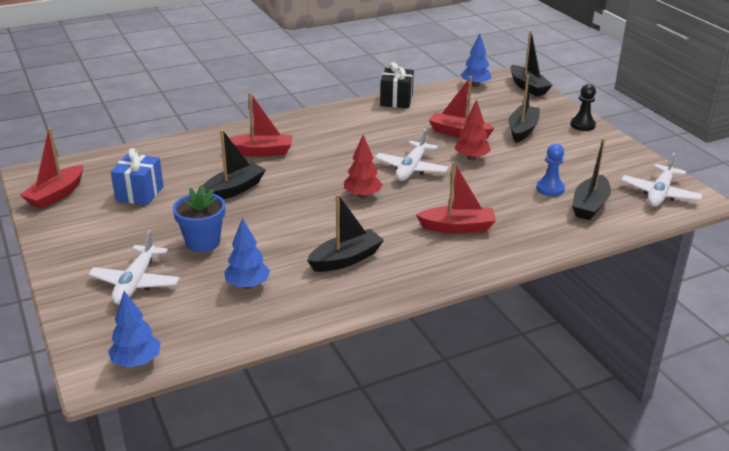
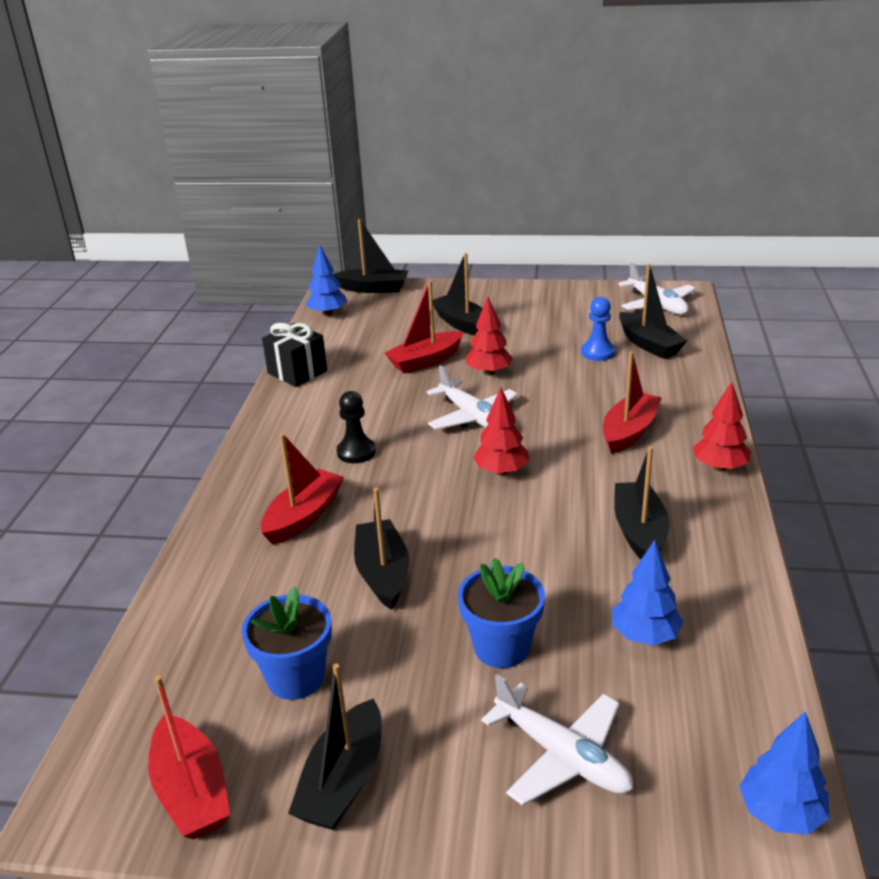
camera: 55 degrees left, 0 degrees up
(83, 228) = (343, 781): none -> black boat
(139, 193) = (296, 677): blue gift -> blue flower pot
(451, 273) = (719, 467): none -> red tree
(582, 125) = (489, 291): black pawn -> black pawn (356, 452)

